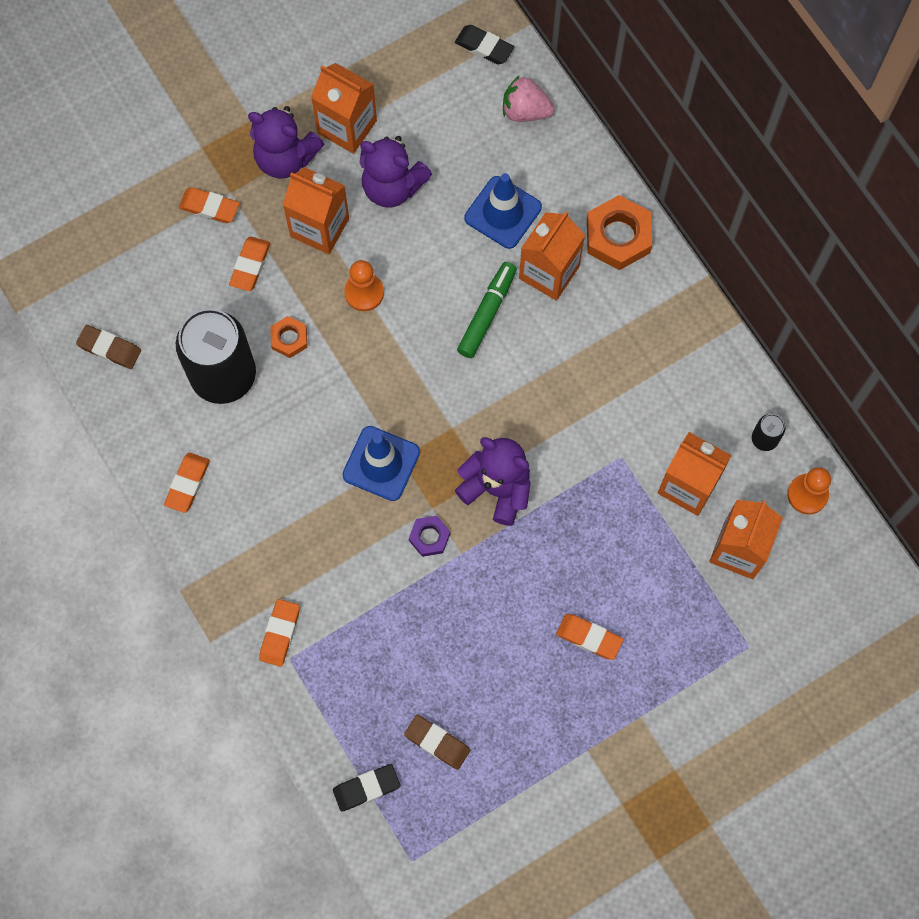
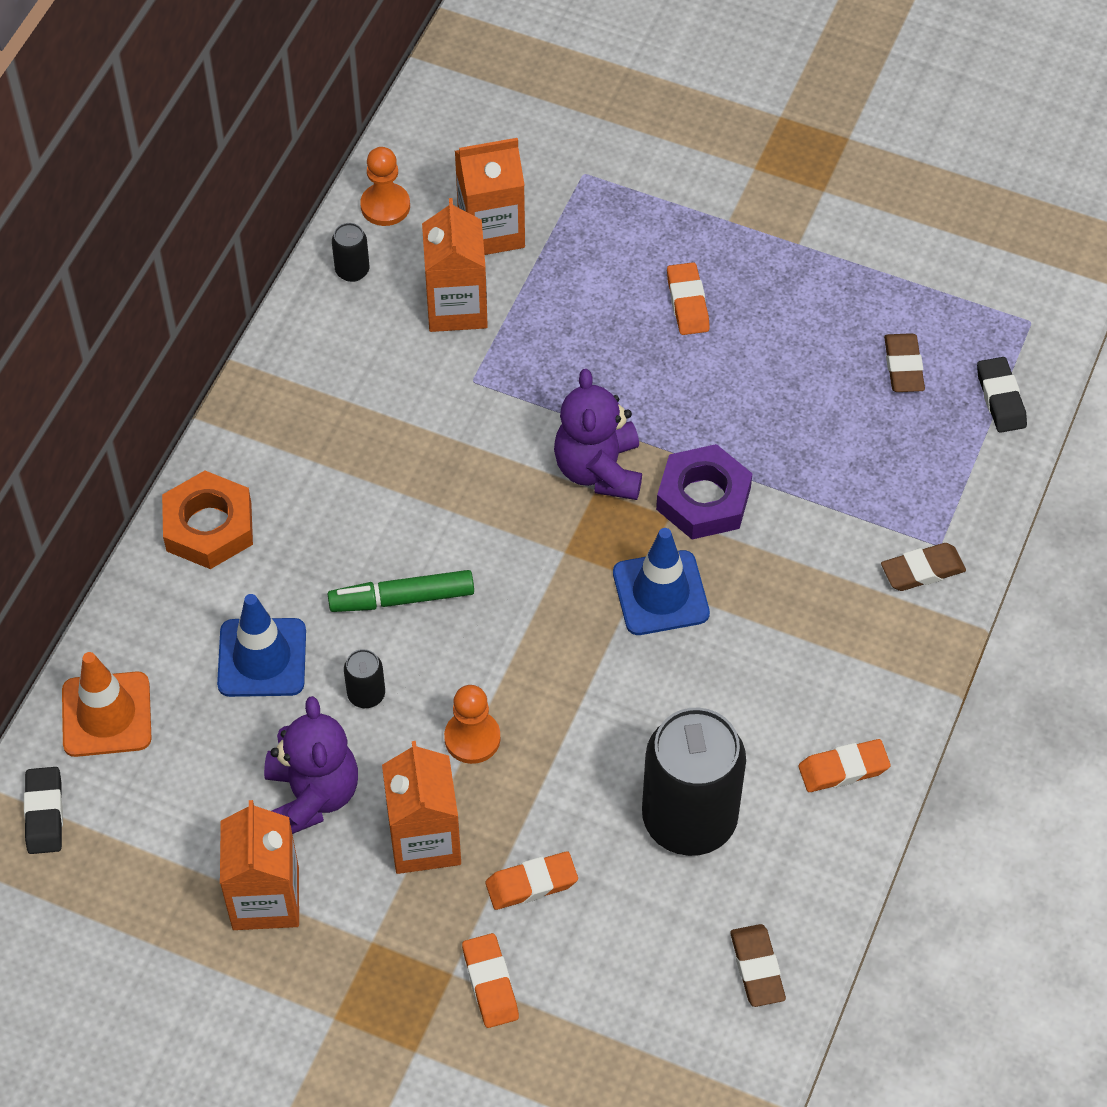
camera: 125 degrees left, 15 degrees down
(280, 633) = (922, 570): orange eraser -> brown eraser
(285, 158) = (359, 941): purple teddy bear -> none
(289, 338) = (590, 780): orange nut -> none
(366, 788) = (1000, 398): black eraser -> black eraser turned 45 degrees clockwise
(429, 537) = (703, 499): purple nut -> purple nut, size x1.81
(436, 254) = (366, 694): none -> black can
(525, 111) = (106, 714): pink strawberry -> orange traffic cone
(549, 272) = (304, 568): orange carton -> none

